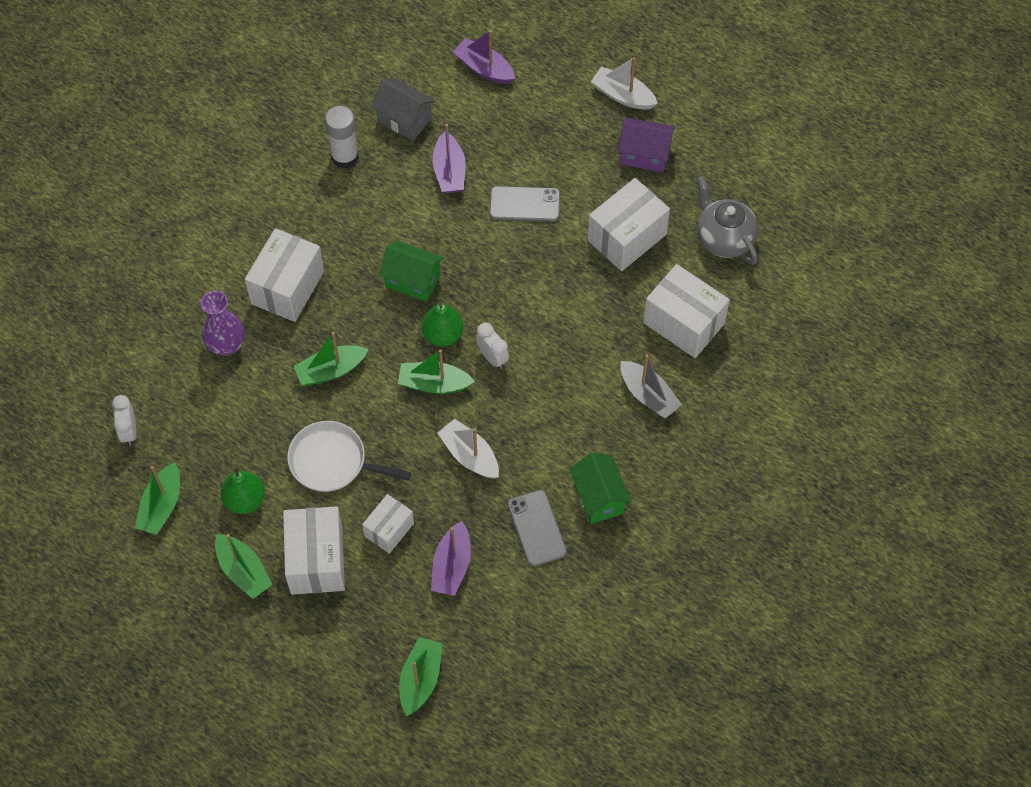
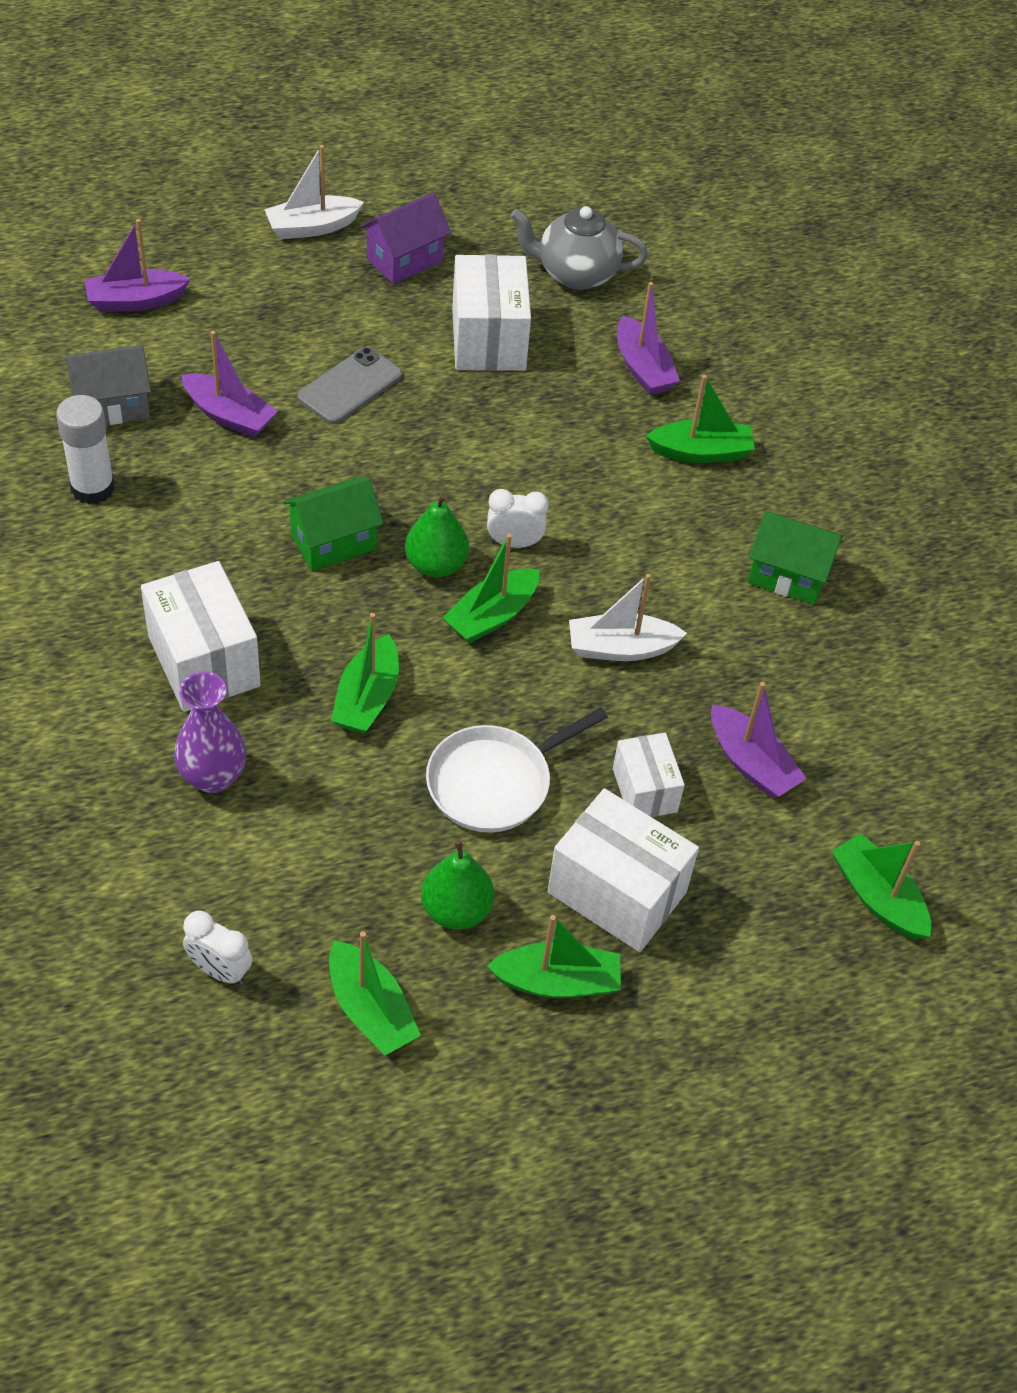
camera: 55 degrees left, 10 degrees down
(536, 528) = (775, 654): grey phone -> none
(648, 395) = (701, 452): grey boat -> green boat
(683, 323) = (643, 368): white box -> purple boat

